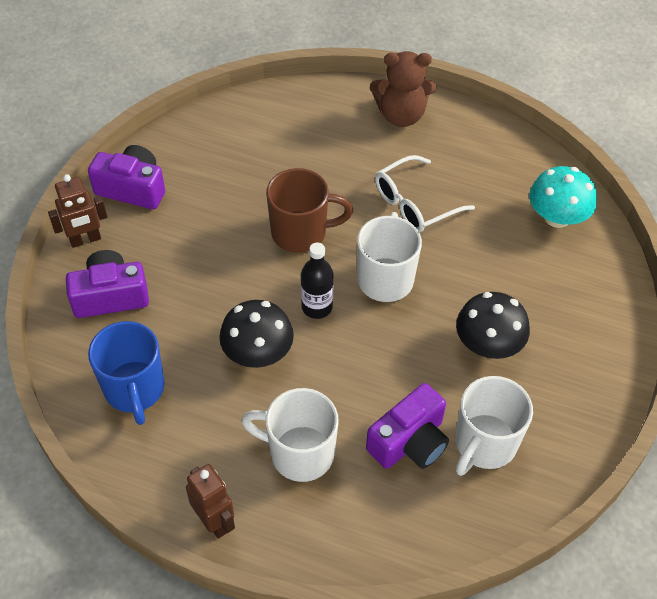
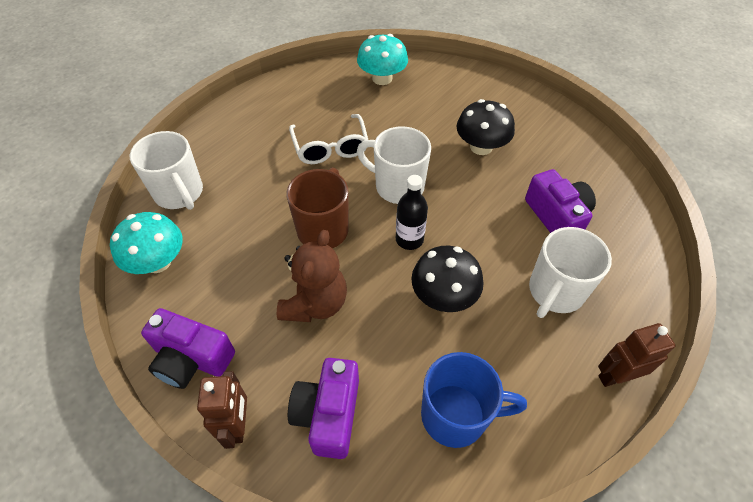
camera: 70 degrees left, 0 degrees up
(132, 189) = (191, 358): purple camera -> purple camera turned 105 degrees counterclockwise
(216, 128) = (158, 262): none -> turquoise mushroom
(401, 115) = (232, 128): brown teddy bear -> brown teddy bear (315, 303)
(484, 444) = (566, 175): white mug -> white mug (179, 193)

